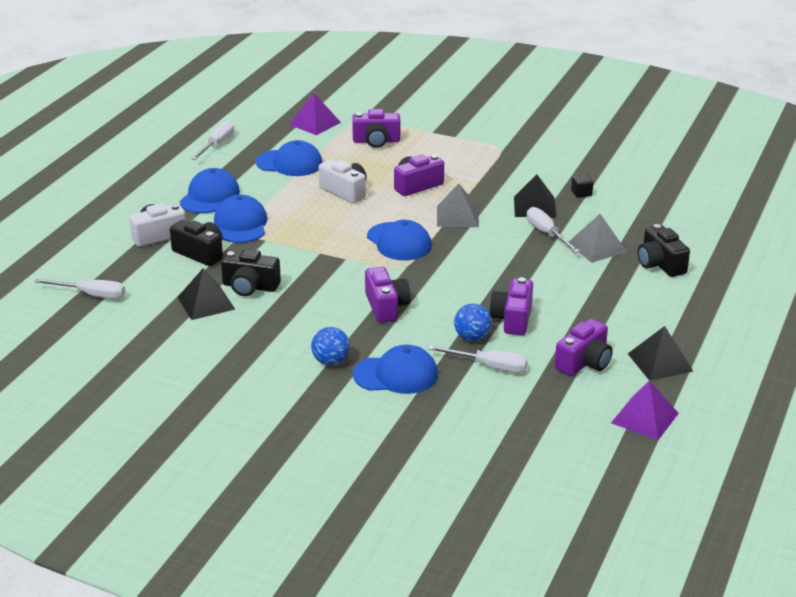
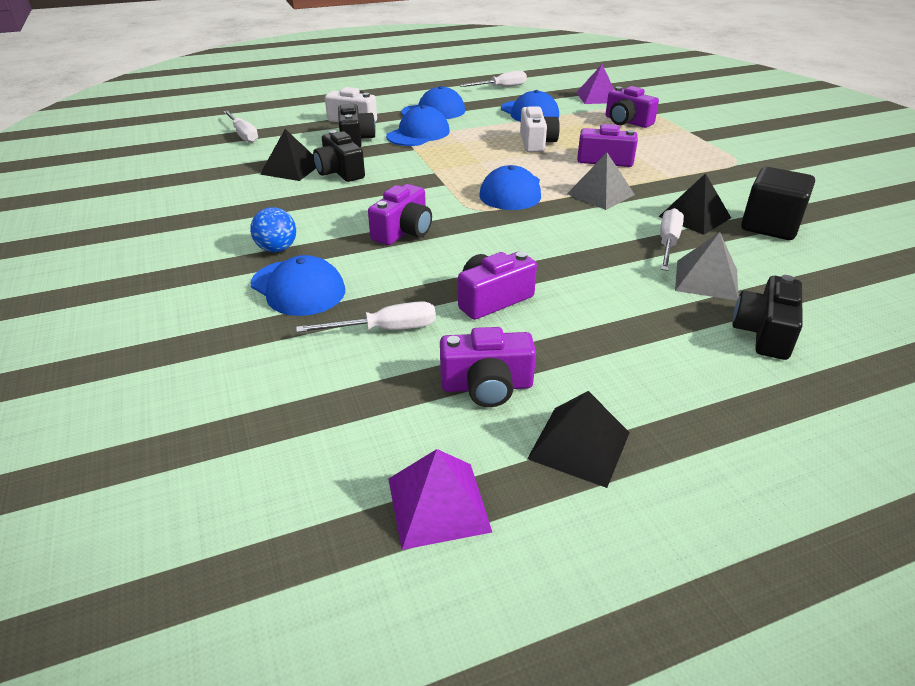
camera: 45 degrees right, 5 degrees up
(472, 337) = (423, 294): blue ball -> none
(489, 367) = (385, 330): white screwdriver -> white screwdriver turned 75 degrees counterclockwise
(581, 193) = (770, 226): black cube -> black cube, size x2.28

